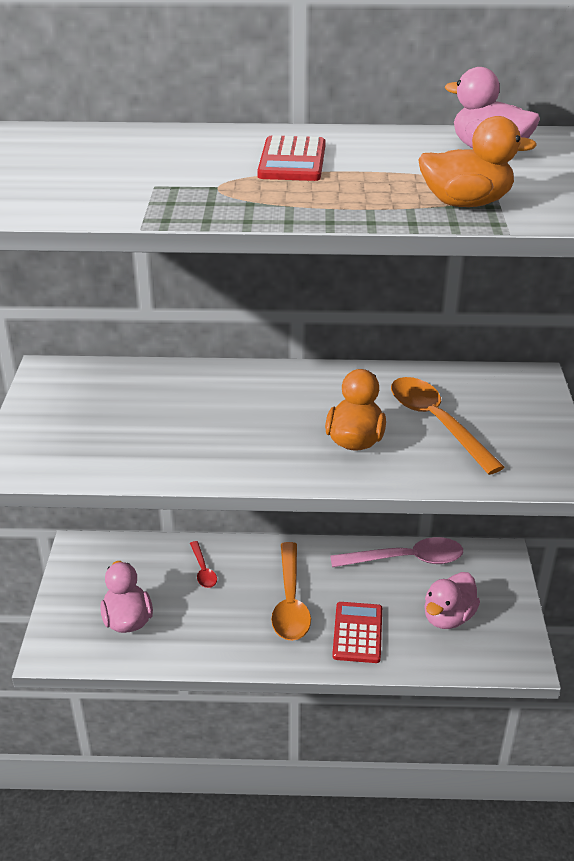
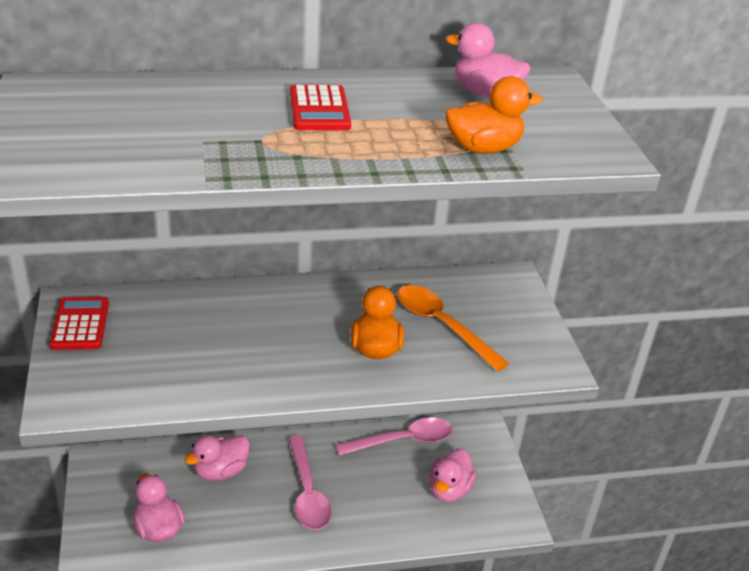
camera: 15 degrees left, 0 degrees up
(203, 570) = (220, 471): red spoon -> pink duck
(290, 602) = (307, 492): orange spoon -> pink spoon
(357, 633) = (373, 514): red calculator -> red calculator (80, 324)

